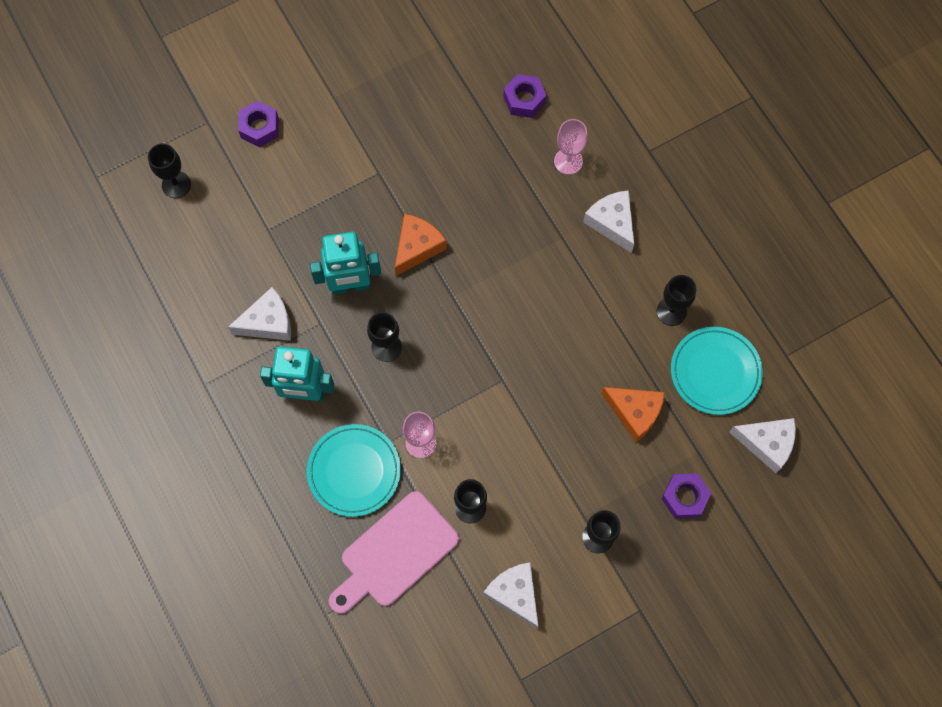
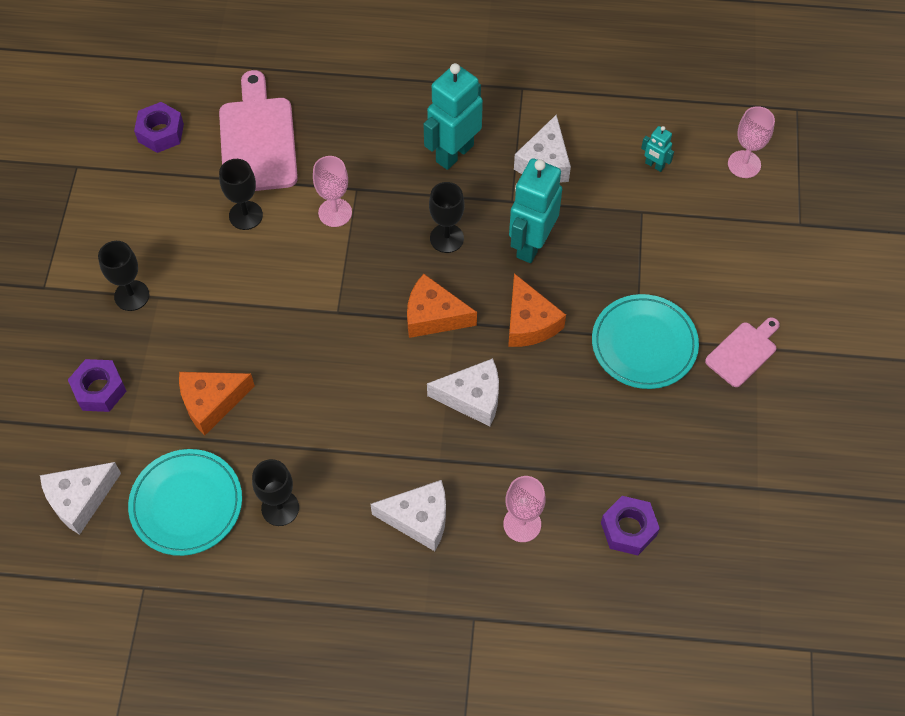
camera: 125 degrees right, 10 degrees down
(176, 185) = (744, 164): black goblet -> pink goblet
(219, 244) = (654, 165): none -> turquoise robot
(259, 127) = (763, 263): purple nut -> purple nut (161, 133)
(343, 103) = (743, 352): none -> pink cutting board
(354, 471) = (353, 150): turquoise plate -> turquoise plate (644, 344)
(458, 313) = (433, 316): none -> orange cheese
(515, 594) = (145, 203): white cheese -> white cheese (472, 397)

